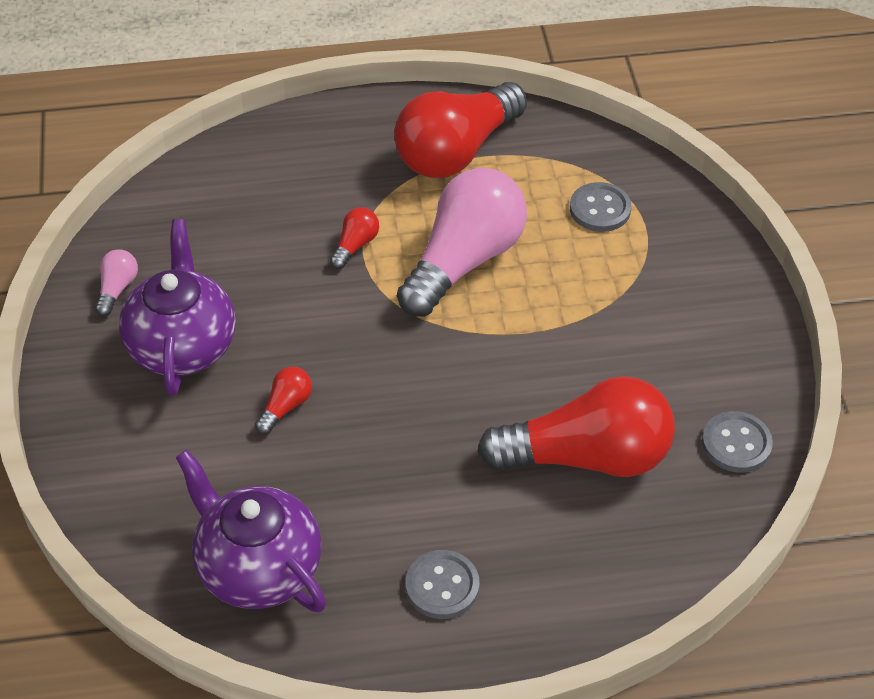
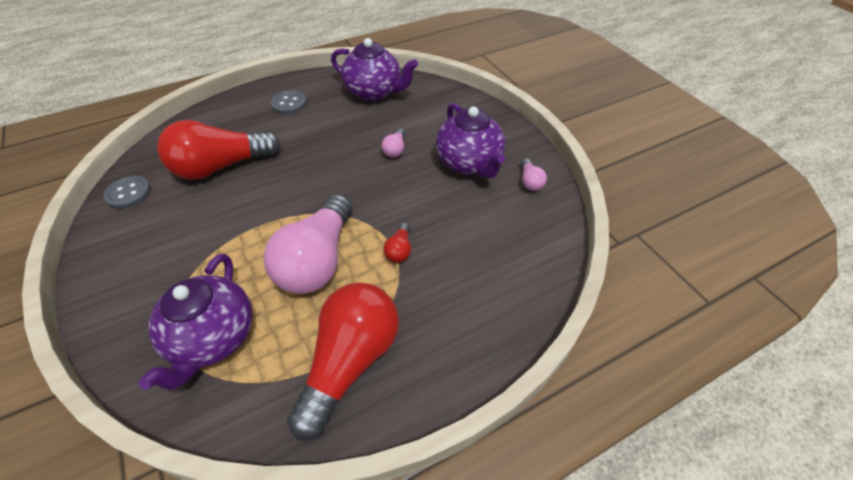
camera: 160 degrees right, 0 degrees up
(285, 407) = (395, 149): red light bulb -> pink light bulb
(600, 209) = (213, 338): grey button -> purple teapot

